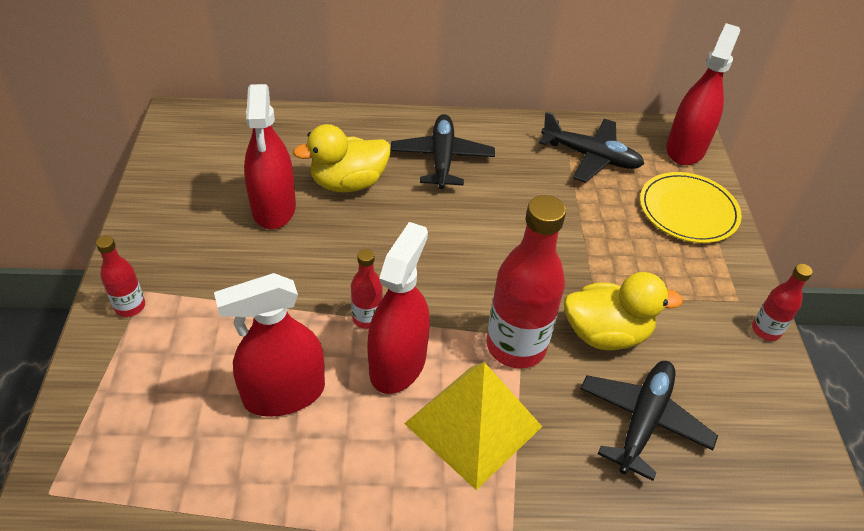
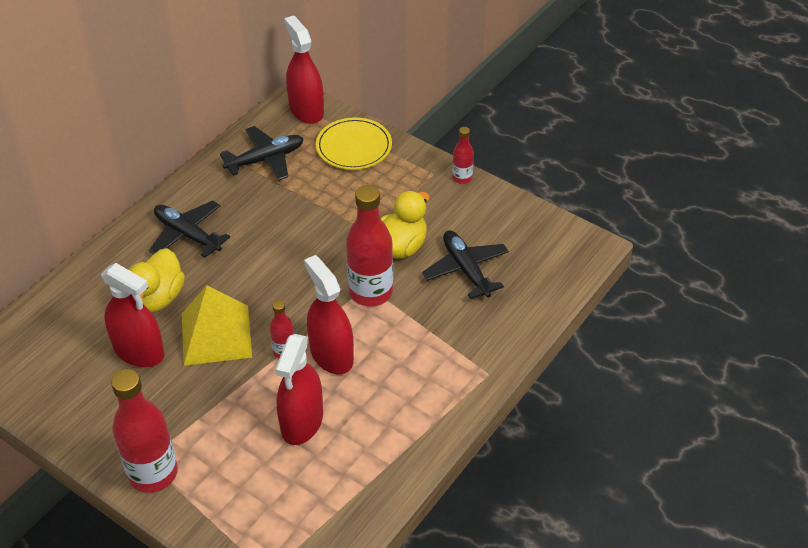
camera: 50 degrees left, 0 degrees up
(130, 306) = (153, 473): red bottle -> red bottle, size x2.00
(473, 425) = (403, 344): yellow pyramid -> yellow pyramid (216, 335)

